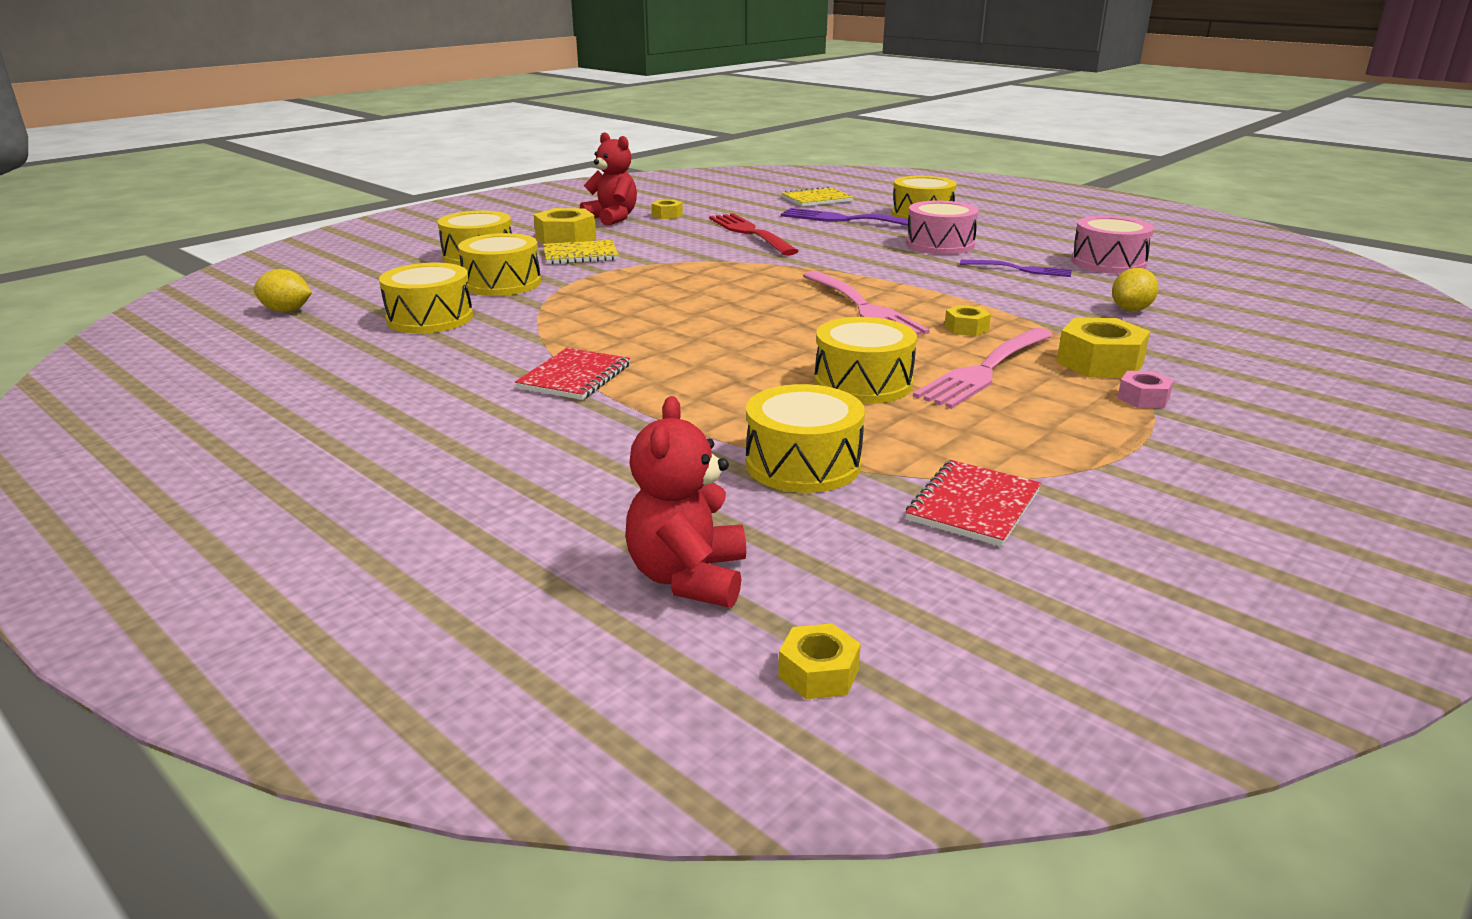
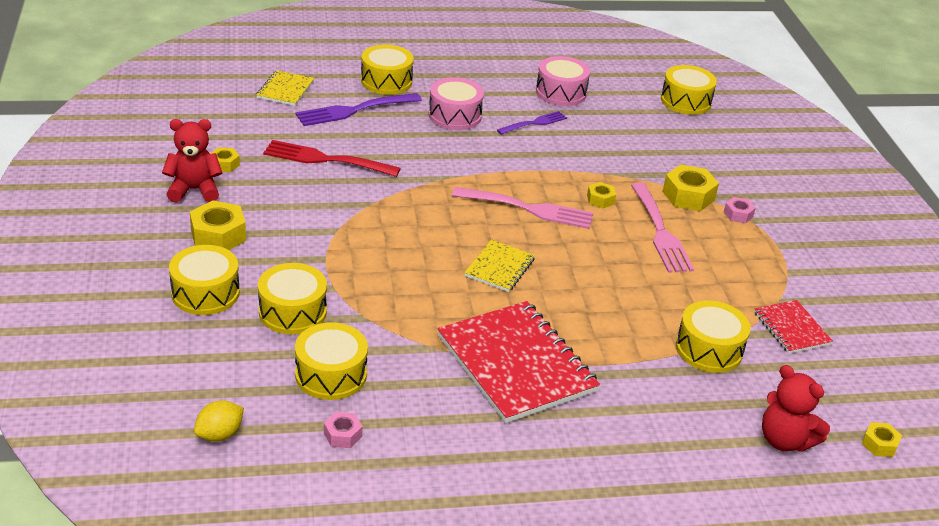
camera: 55 degrees left, 10 degrees up
(342, 346) = (342, 435): none -> pink nut
(575, 377) = (516, 364): red notebook -> red notebook, size x1.98
(580, 255) = (271, 249): yellow notebook -> yellow notebook (499, 267)
(863, 383) = (635, 276): yellow drum -> yellow drum (685, 101)
(1131, 310) = (635, 138): yellow lemon -> none

